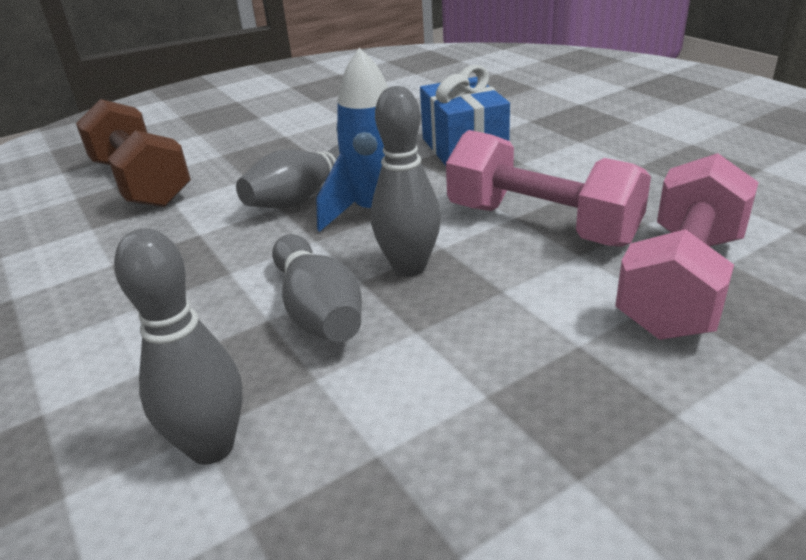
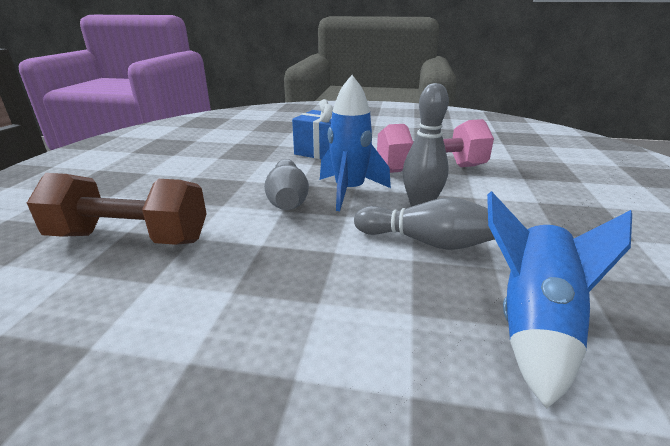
camera: 50 degrees left, 5 degrees down
(211, 447) = (533, 326): grey bowling pin -> blue rocket
(681, 282) = (516, 169): pink dumbbell -> none

